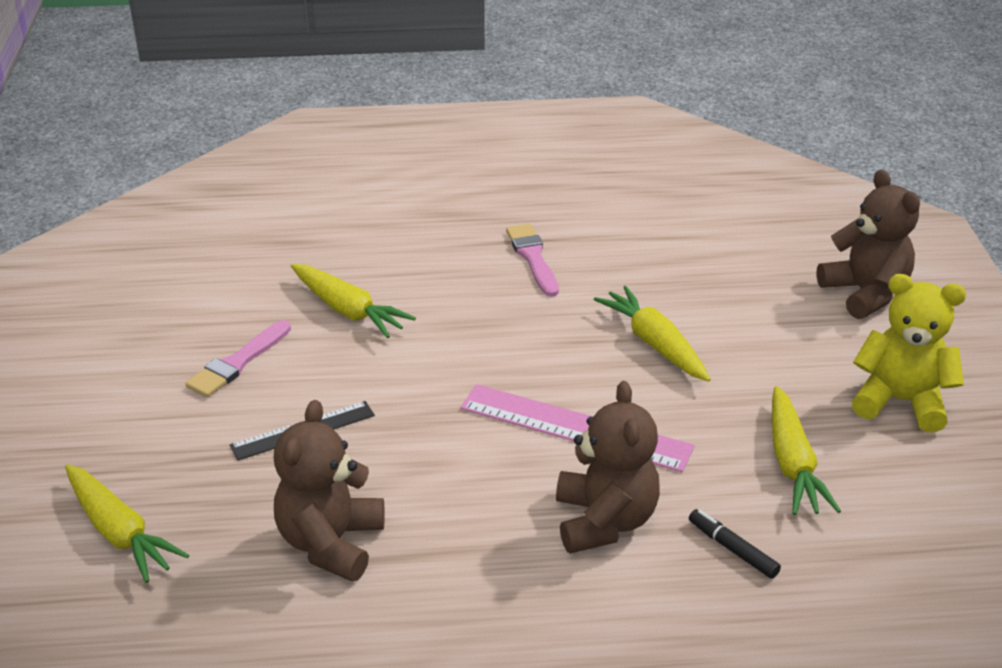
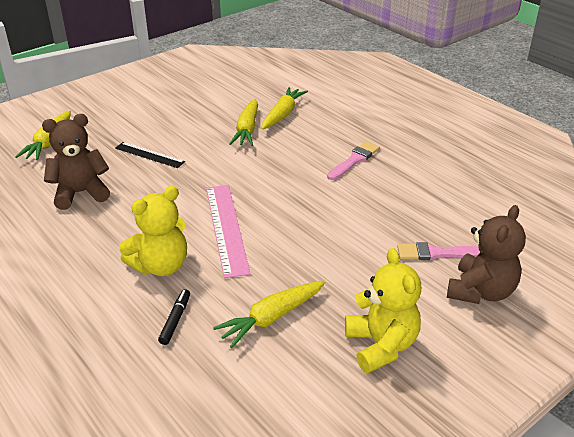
camera: 55 degrees right, 0 degrees up
(238, 362) = (179, 120): pink brush -> pink brush (437, 253)
(604, 521) = (161, 266): brown teddy bear -> yellow teddy bear
(654, 344) = (326, 227): yellow carrot -> yellow carrot (282, 114)

